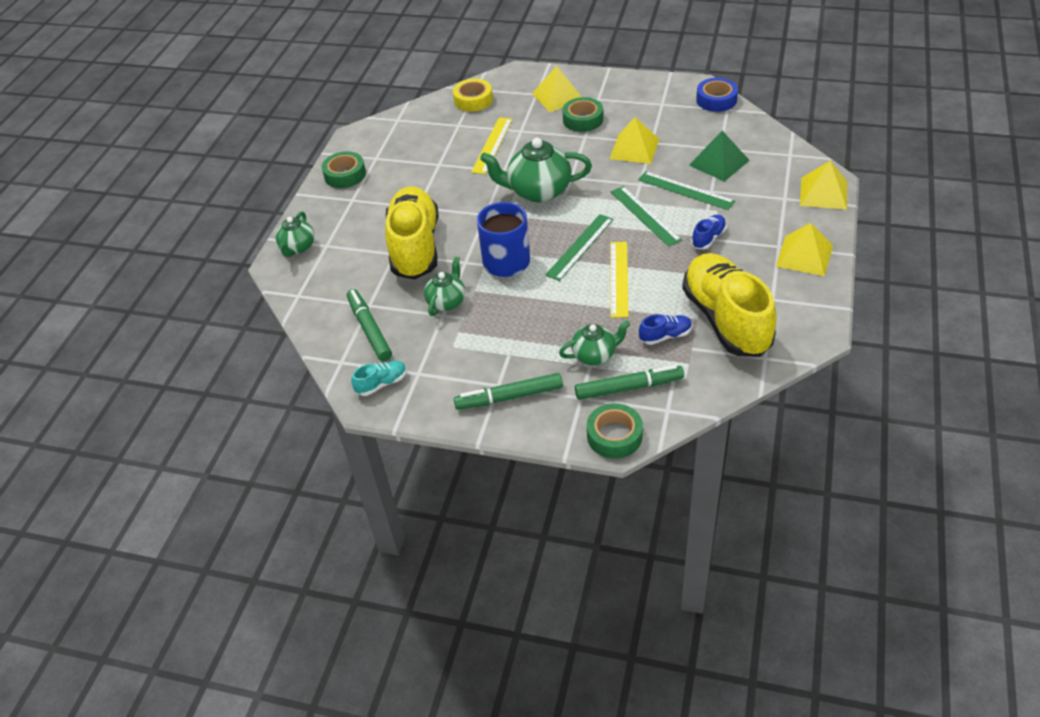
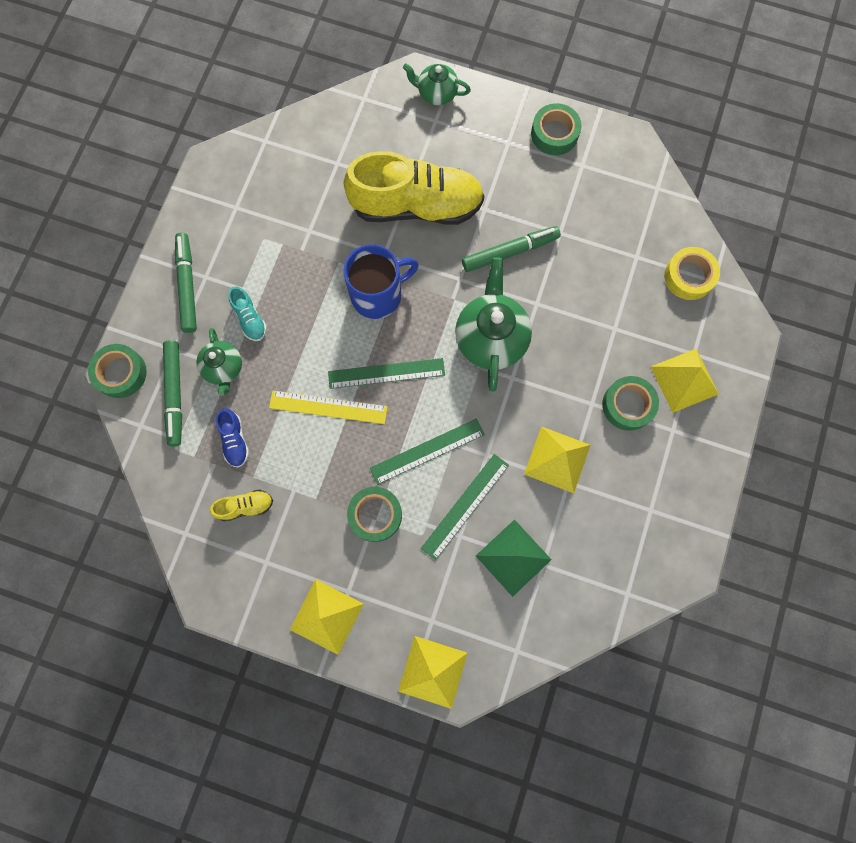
camera: 90 degrees right, 30 degrees up
(369, 329) = (302, 164): green marker -> green marker (509, 252)
(382, 384) = (229, 176): turquoise shoe -> turquoise shoe (250, 319)
(447, 302) = (326, 235): green teapot -> none
(492, 145) = (588, 293): yellow ruler -> none
(580, 247) = (386, 373): green ruler -> green ruler turned 45 degrees counterclockwise
(708, 238) = (375, 515): blue shoe -> green tape
(716, 100) = (651, 584): blue tape -> none
(726, 319) = (245, 506): yellow shoe -> yellow shoe, size x0.40

